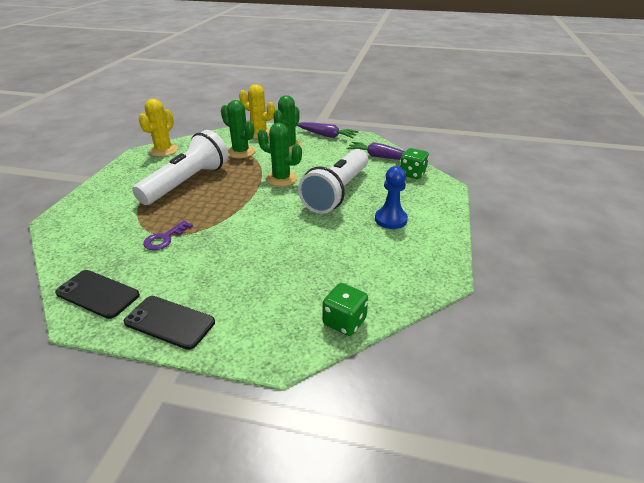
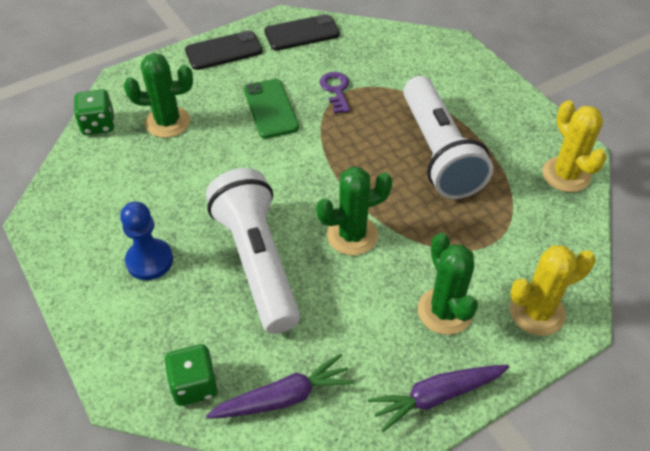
camera: 135 degrees right, 15 degrees up
(218, 253) = (270, 109): none -> green phone
(241, 152) = (480, 246): green cactus -> green cactus (167, 122)

